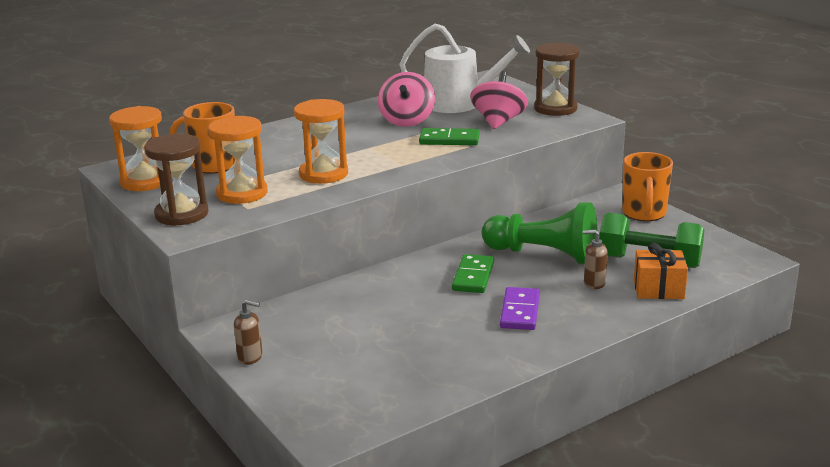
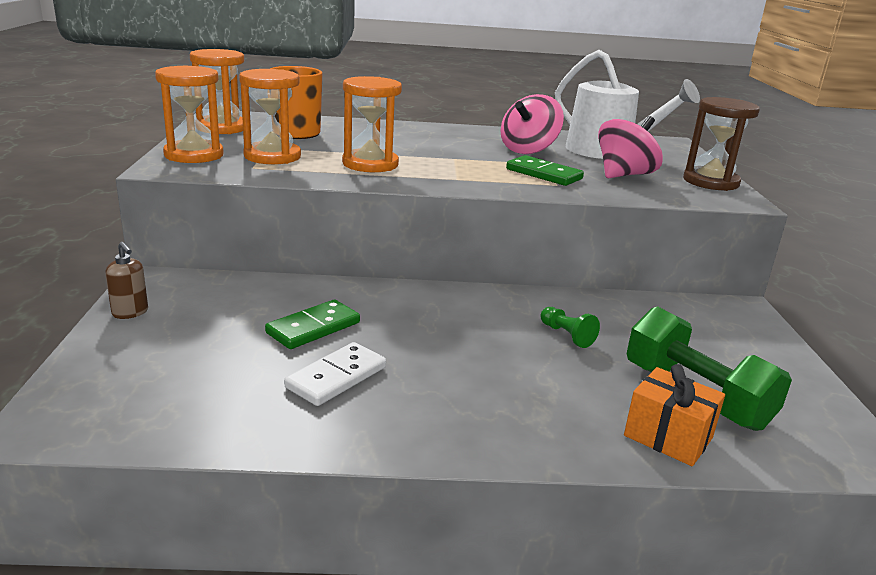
camera: 30 degrees right, 0 degrees up
(182, 214) = (194, 155): brown hourglass -> orange hourglass
(450, 336) = (336, 377): none -> white domino
(473, 276) = (454, 326): green domino -> green domino (313, 328)
(520, 311) = (451, 385): purple domino -> none
(544, 255) = (567, 335): green pawn -> green pawn, size x0.41
(594, 283) = (587, 392): brown soap dispenser -> none
(644, 213) = (754, 338): orange mug -> none

